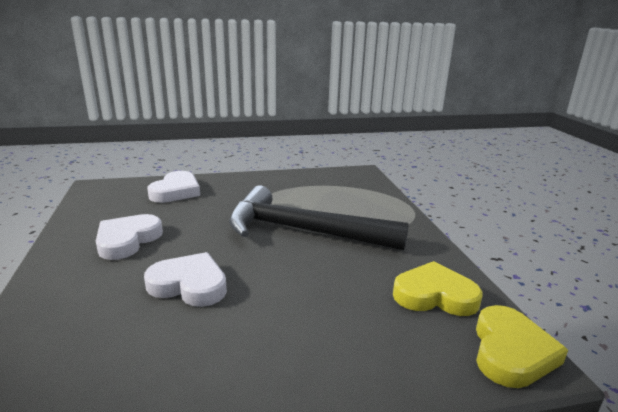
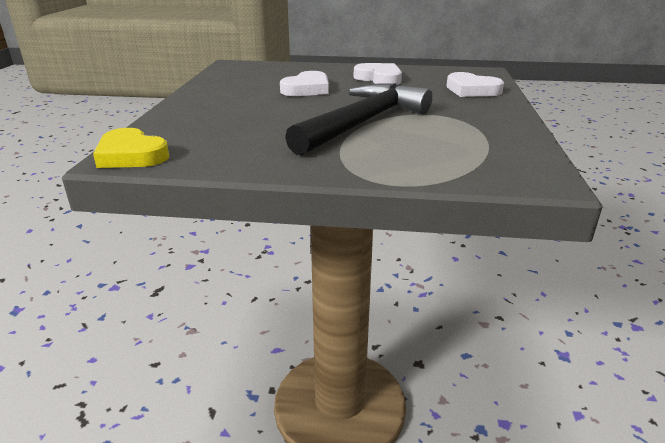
camera: 110 degrees right, 5 degrees up
(434, 295) = (217, 149): yellow heart -> none

